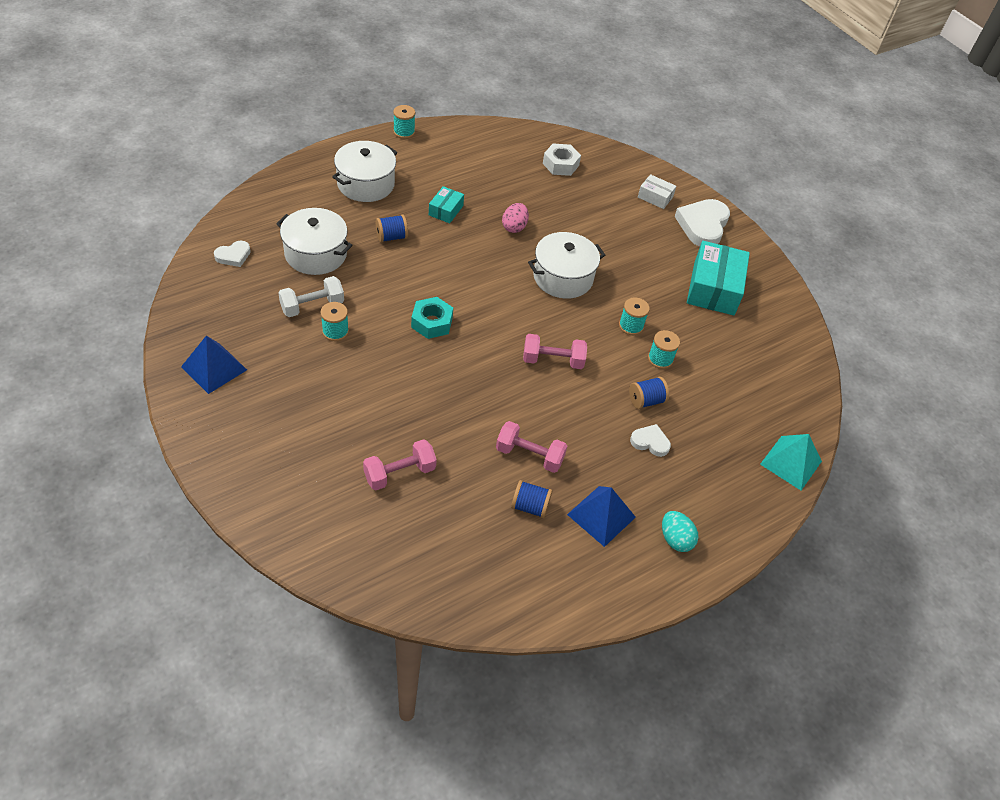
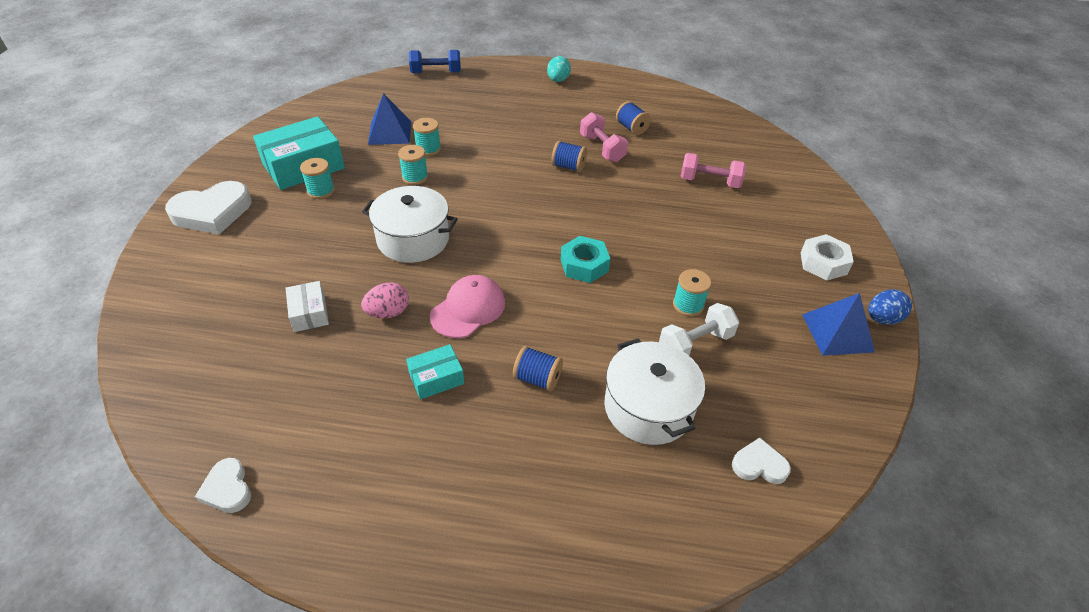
camera: 135 degrees left, 5 degrees down
(181, 400) = (882, 319): none -> blue egg
(312, 306) = (695, 344): white dumbbell -> white dumbbell turned 45 degrees counterclockwise
(365, 184) = (495, 485): white pot -> none
(404, 132) = (335, 564): turquoise spool -> turquoise spool (321, 191)
(472, 253) = (468, 309): none -> pink cap
(553, 360) = (512, 187): pink dumbbell -> none
(560, 164) = (220, 361): white nut -> white nut (823, 263)
(601, 515) = (589, 106): blue pyramid -> blue pyramid (389, 132)
(646, 401) = (477, 135): blue spool -> blue spool (568, 166)
(650, 442) = (508, 117): white heart -> white heart (227, 489)
(655, 197) = (198, 262): white box -> white box (309, 313)
(791, 462) = (436, 72): turquoise pyramid -> blue dumbbell

